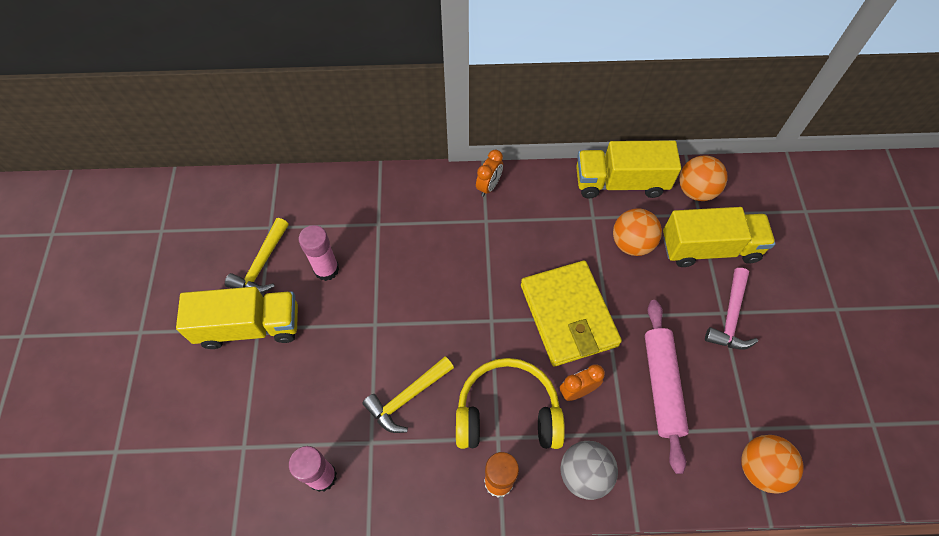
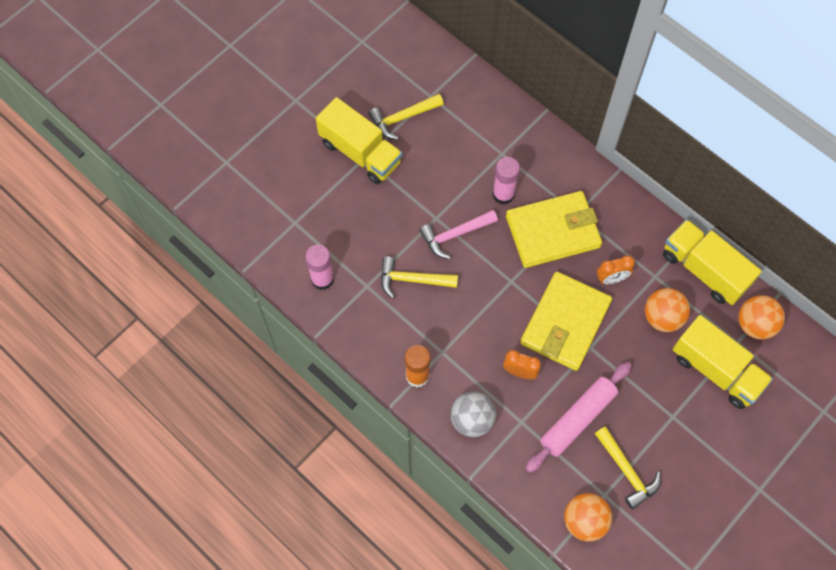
camera: 45 degrees right, 5 degrees up
(326, 269) = (439, 156): pink glue stick -> pink glue stick (503, 194)
(482, 251) = (552, 231): none -> yellow wallet
(489, 186) = (604, 191): orange clock -> orange clock (611, 279)
(507, 412) = (463, 344): yellow headphones -> none
(730, 317) = (675, 424): pink hammer -> pink hammer (455, 235)
(741, 391) = (627, 471): none -> yellow hammer

